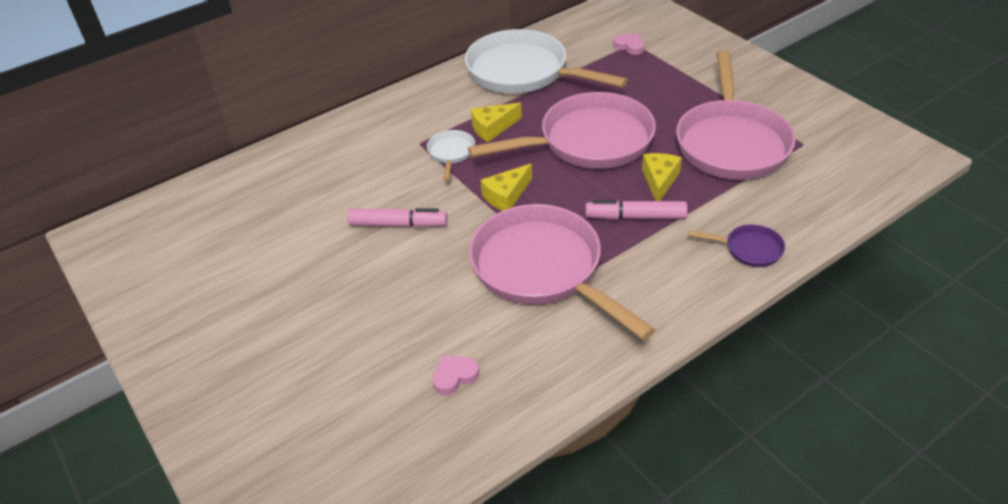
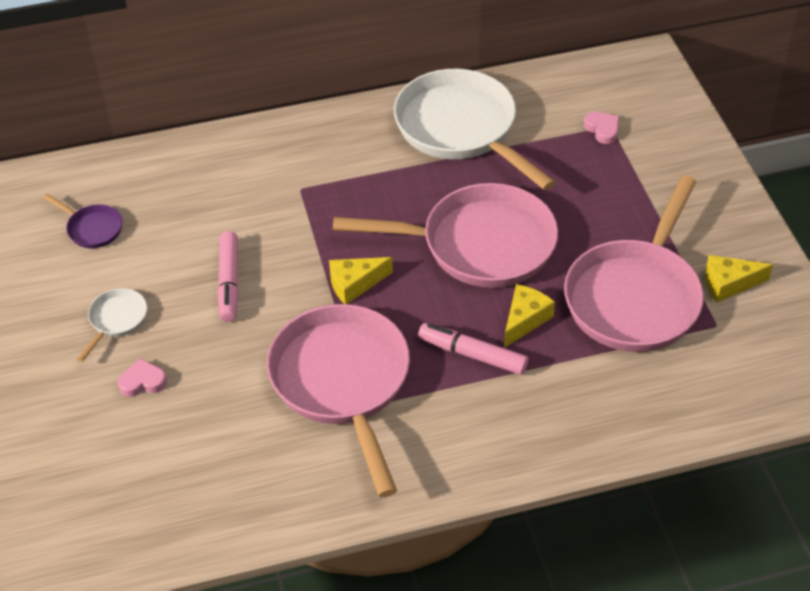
camera: 20 degrees right, 5 degrees up
(398, 224) = (229, 282): pink marker -> pink marker turned 60 degrees clockwise
(451, 153) = (326, 212): white pan -> white pan (116, 320)
(454, 376) = (197, 468): pink heart -> pink heart (143, 382)
(492, 128) = (387, 194): yellow cheese -> yellow cheese (729, 284)
(749, 249) = (567, 433): purple pan -> purple pan (92, 228)

